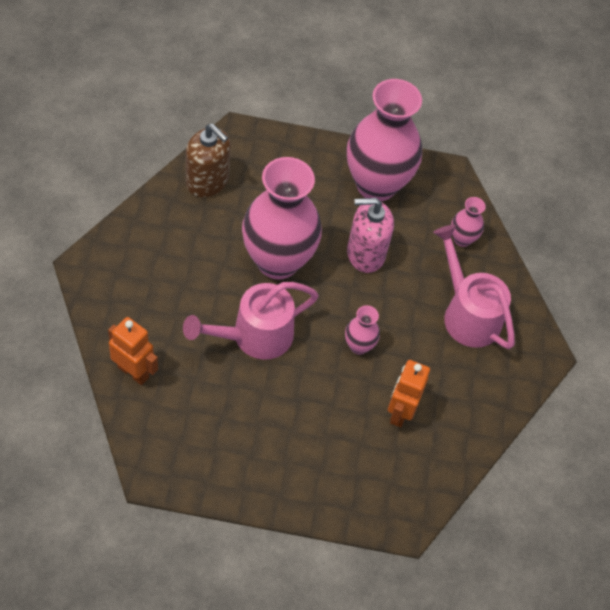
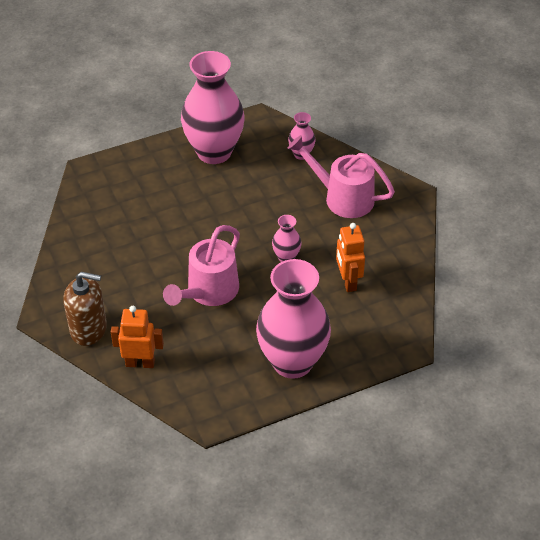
camera: 25 degrees left, 10 degrees down
(207, 181) = (90, 213): brown soap dispenser -> brown soap dispenser (89, 329)
(277, 261) = (185, 236): pink vase -> pink vase (292, 362)
(365, 253) = (243, 198): pink soap dispenser -> none

